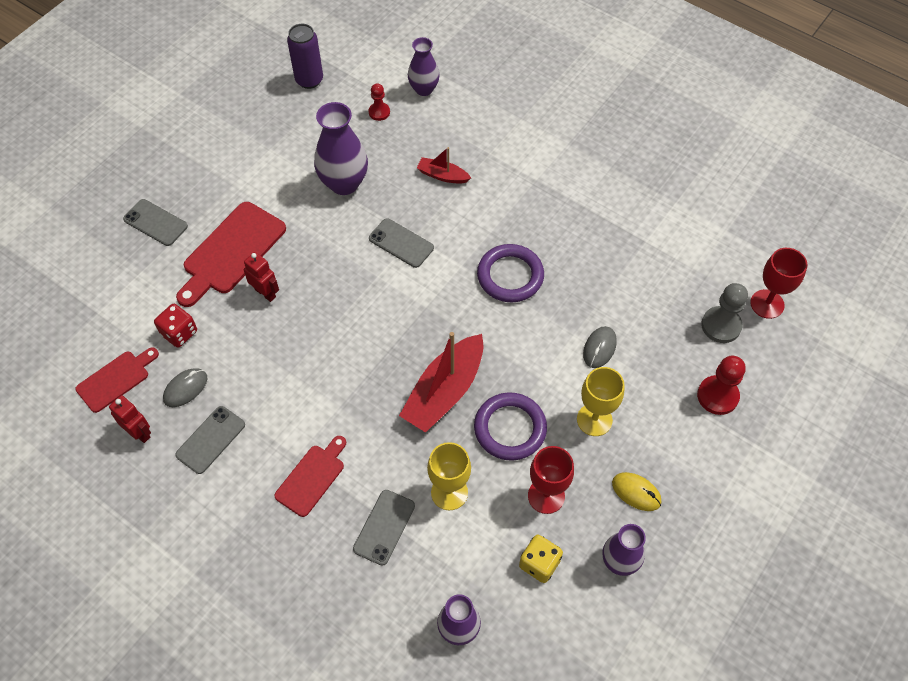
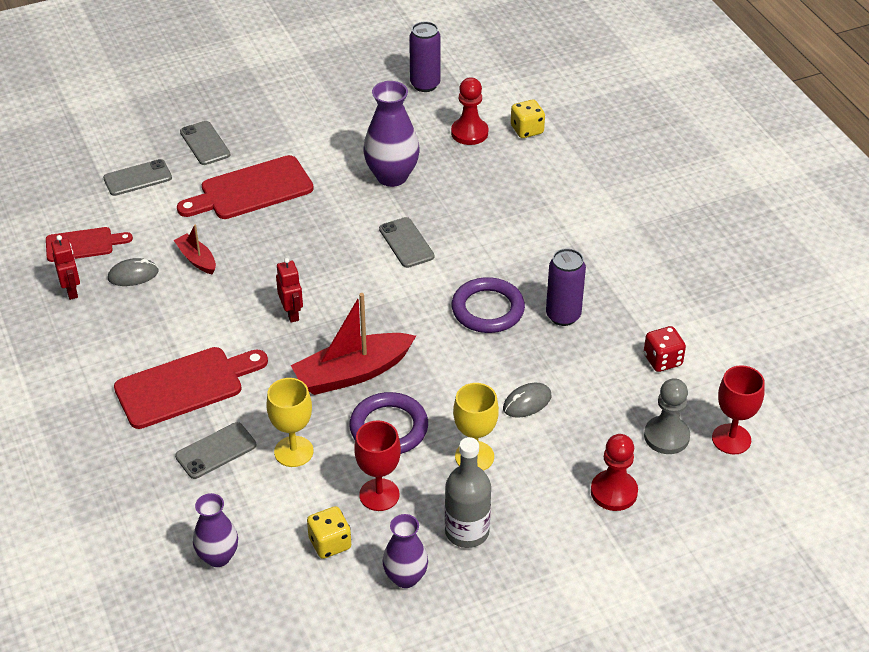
camera: 30 degrees right, 15 degrees down
(179, 333) = (160, 232): red dice -> red dice (662, 360)
(210, 440) = (124, 321): grey phone -> grey phone (137, 178)
(265, 293) = (255, 232): red robot -> red robot (292, 313)
(312, 477) = (185, 386): red cutting board -> red cutting board, size x1.64
(379, 112) = (469, 133): red pawn -> red pawn, size x1.61
(424, 89) = (527, 130): purple vase -> yellow dice
(442, 175) = (488, 205): red boat -> red boat (197, 259)
(572, 253) = (563, 316): none -> purple can
(636, 492) = (467, 531): yellow mouse -> grey bottle

